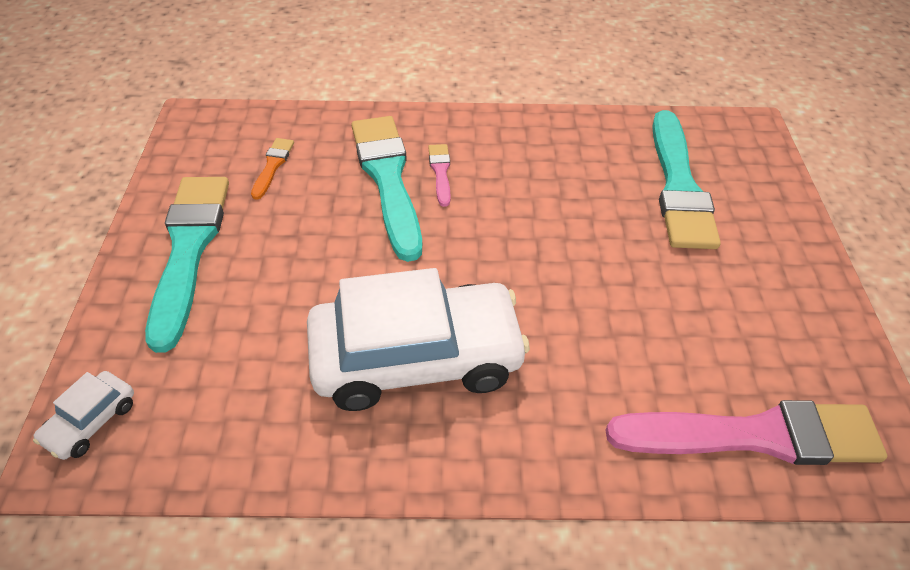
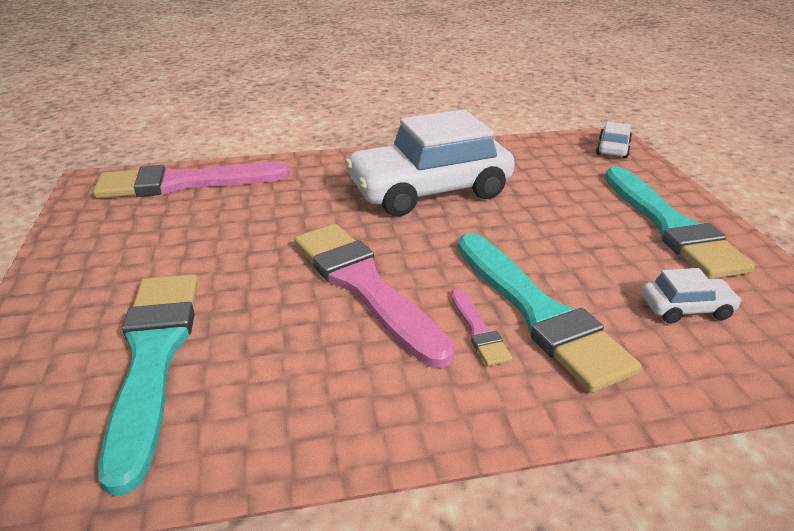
camera: 170 degrees right, 15 degrees down
(272, 166) = (686, 308): orange brush -> white car
(521, 224) = (364, 286): none -> pink brush

